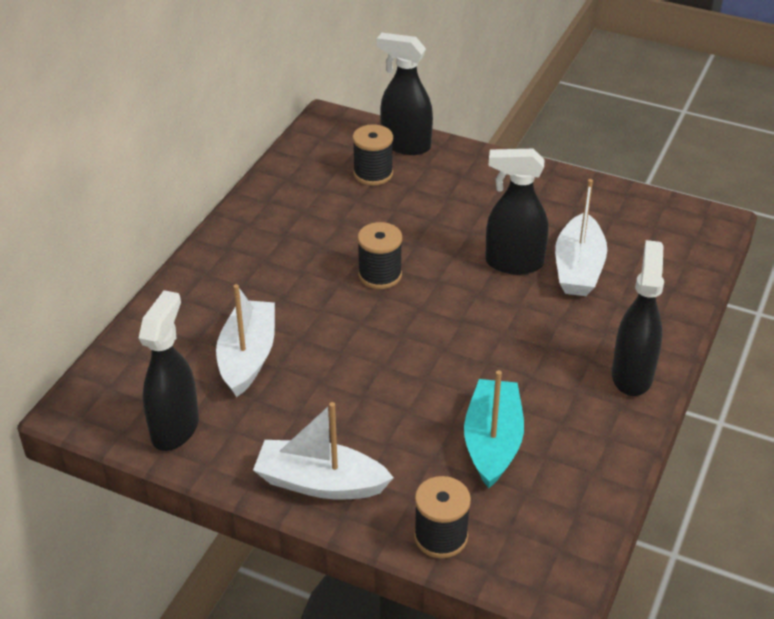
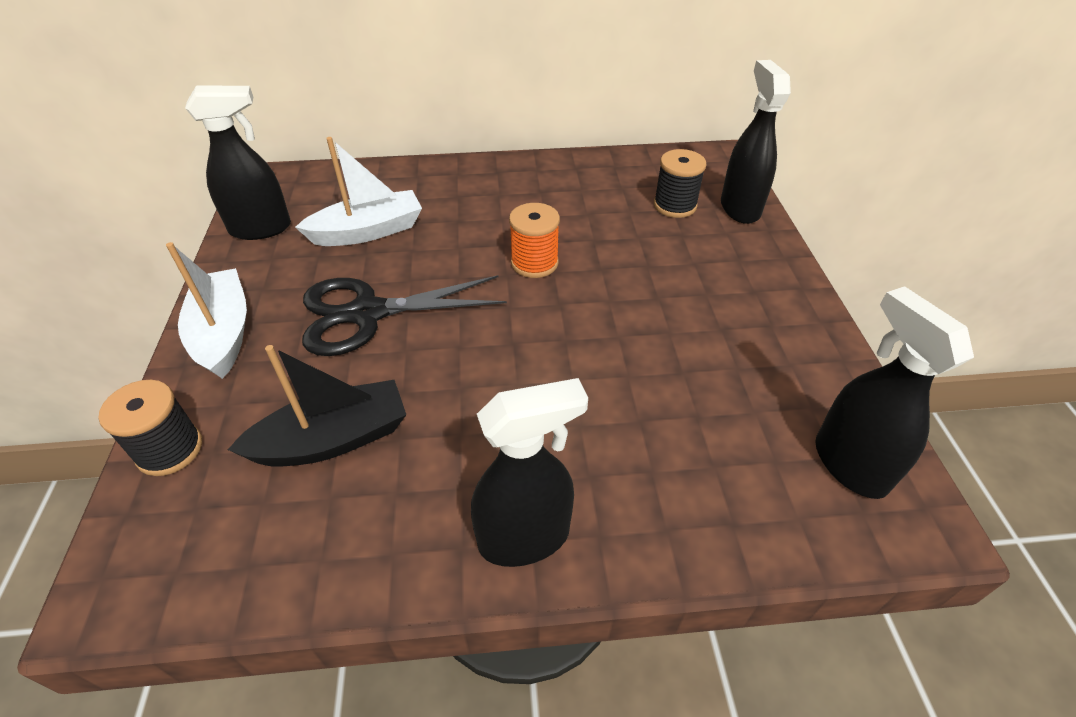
camera: 60 degrees right, 5 degrees up
(365, 388) = (367, 313): none -> black scissors
(380, 275) = (534, 263): black spool -> orange spool
(492, 442) = (333, 439): turquoise boat -> black boat
(513, 263) = (637, 348): black spray bottle -> black spray bottle (849, 464)
(578, 268) = (681, 407): white boat -> none

